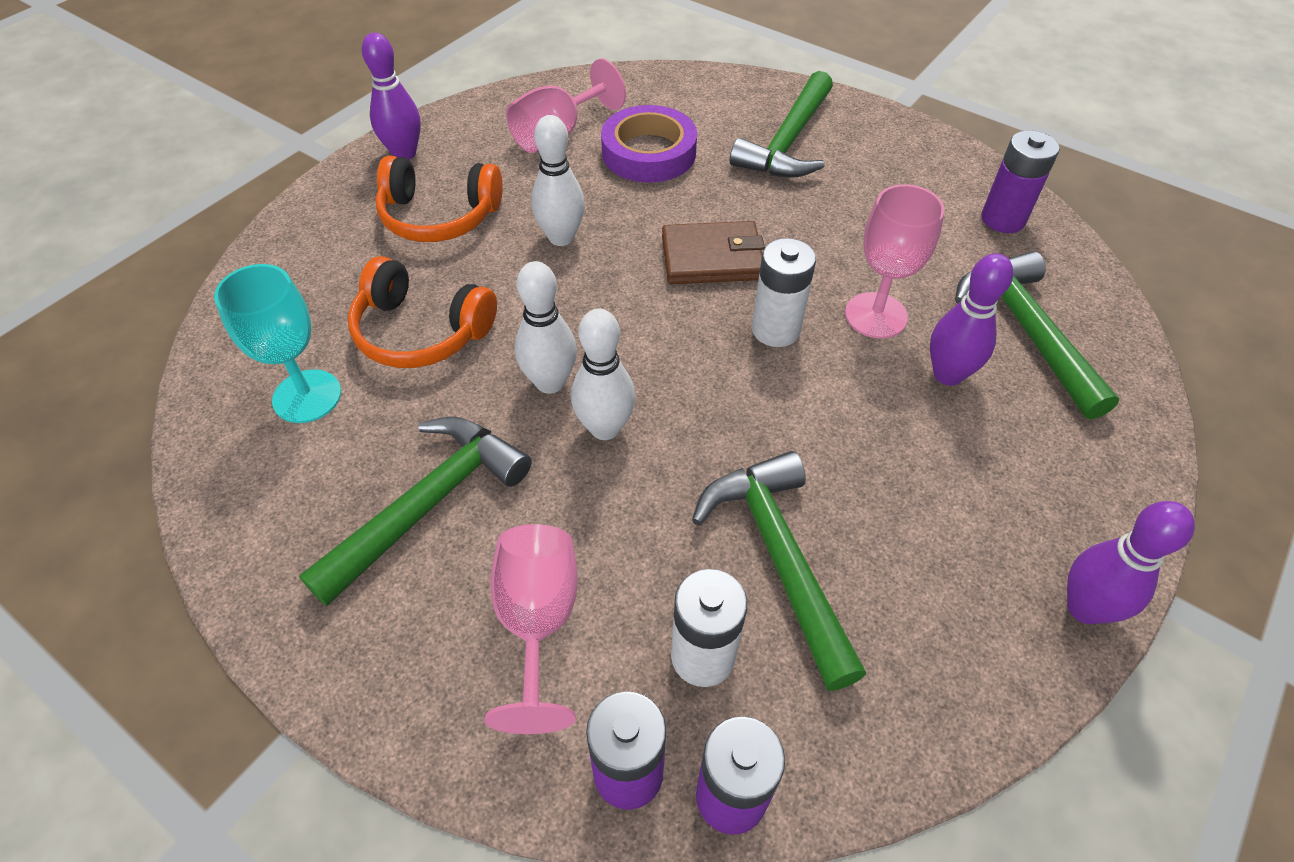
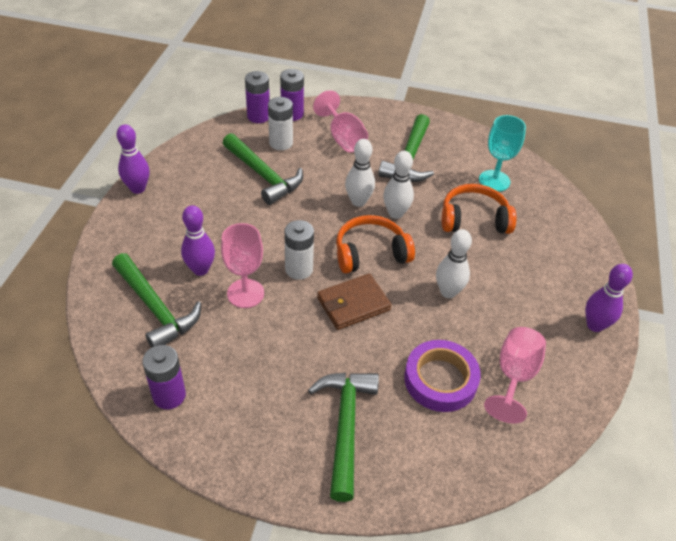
camera: 155 degrees right, 5 degrees down
(439, 216) = (527, 285): orange headphones -> orange headphones (370, 253)

